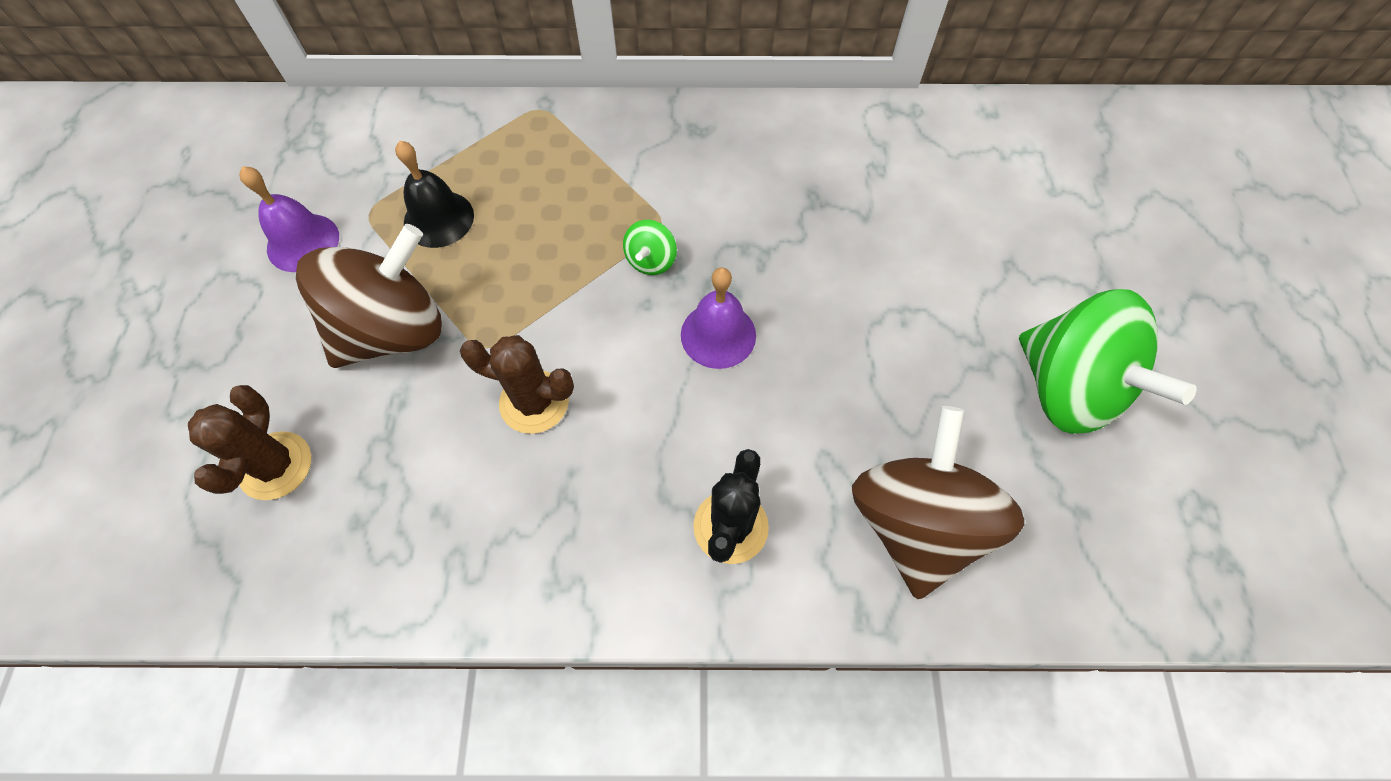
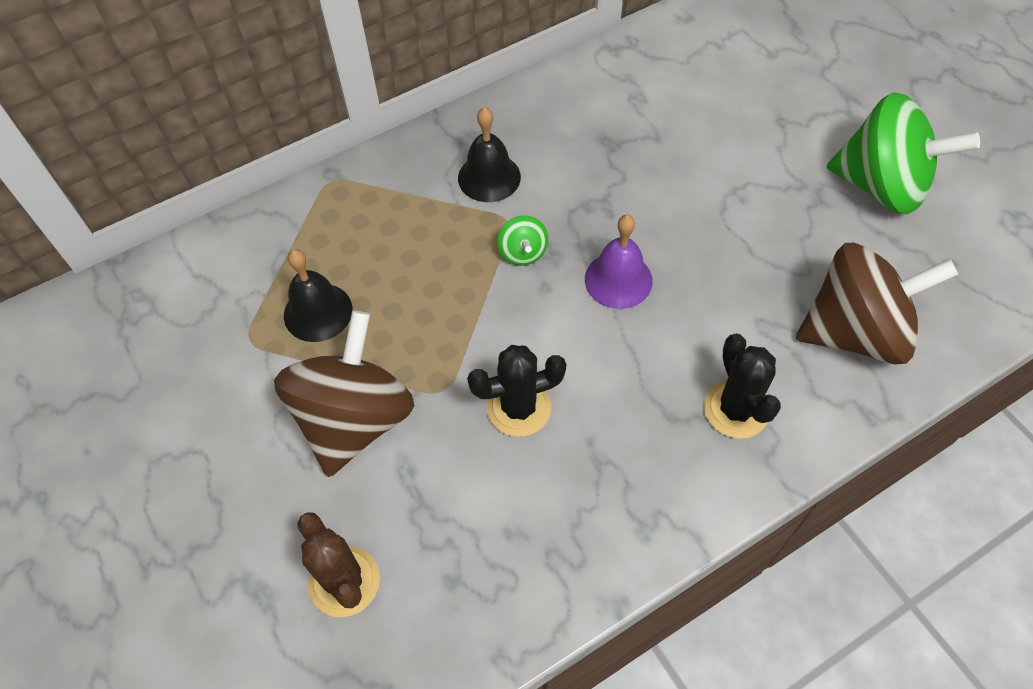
camera: 30 degrees left, 5 degrees down
(303, 242) = (210, 395): purple bell -> none
(534, 402) = (519, 407): brown cactus -> black cactus
(676, 174) = (489, 177): none -> black bell
(916, 523) = (855, 332): brown spinning top -> brown spinning top turned 105 degrees clockwise

